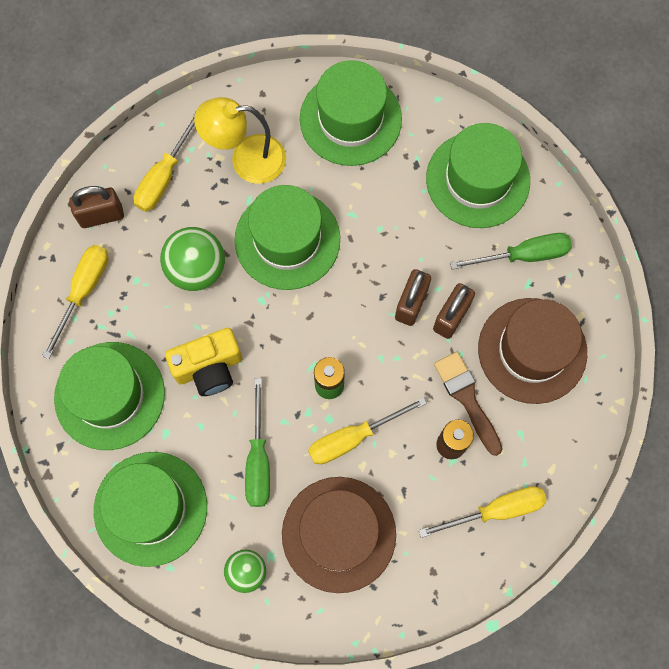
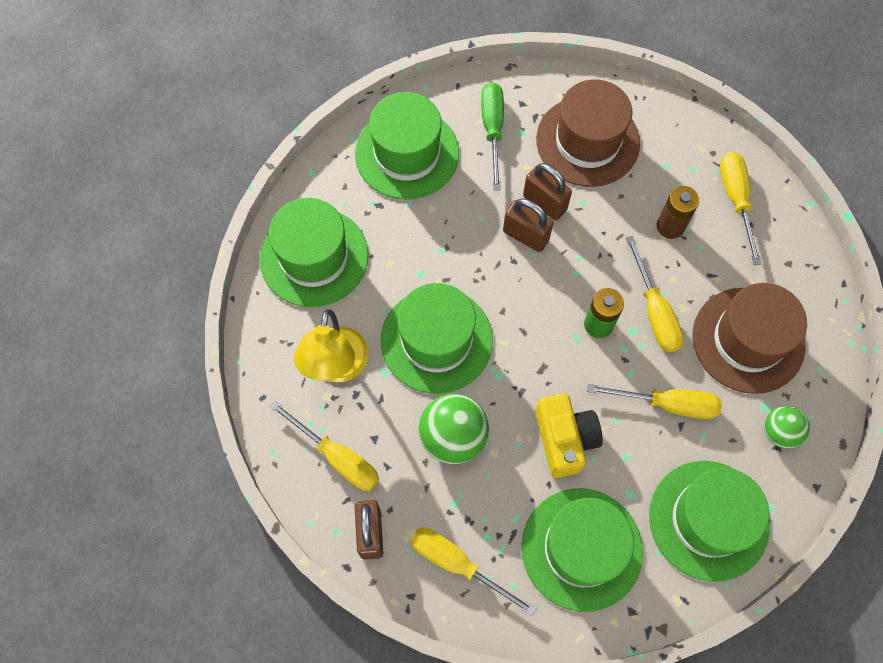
camera: 80 degrees left, 5 degrees down
(258, 460) = (667, 404): green screwdriver -> yellow screwdriver
(467, 398) = (627, 204): brown brush -> none

